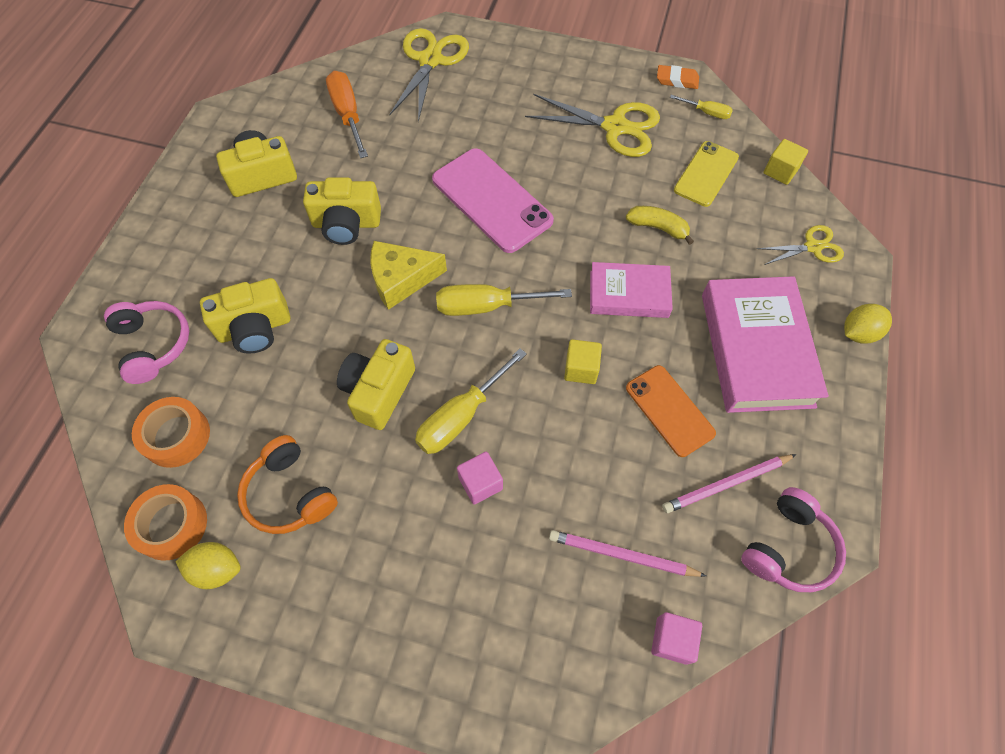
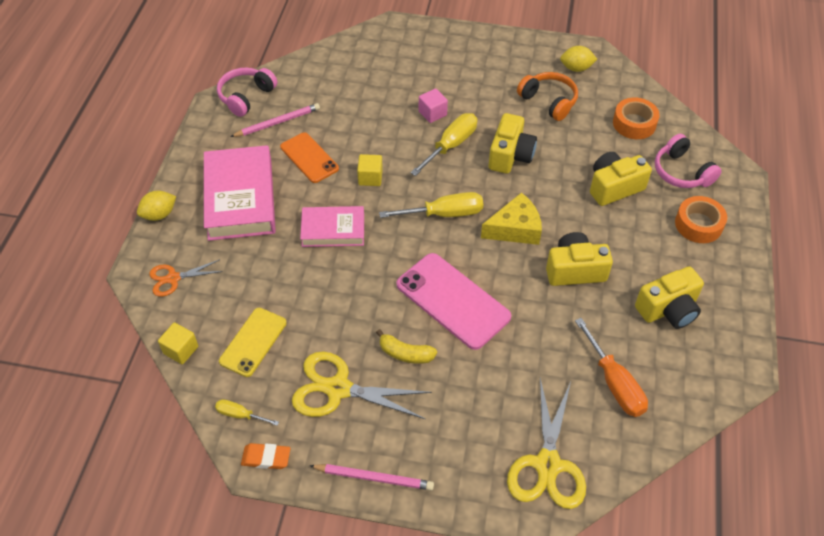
camera: 175 degrees right, 10 degrees down
(171, 525) = (612, 84): orange tape -> orange tape (698, 224)
(622, 555) = (345, 87): pink pencil -> pink pencil (374, 477)
(658, 228) = (304, 286): yellow banana -> yellow banana (405, 354)
(672, 640) = (319, 58): pink cube -> none
(812, 247) = (173, 278): yellow scissors -> orange scissors

